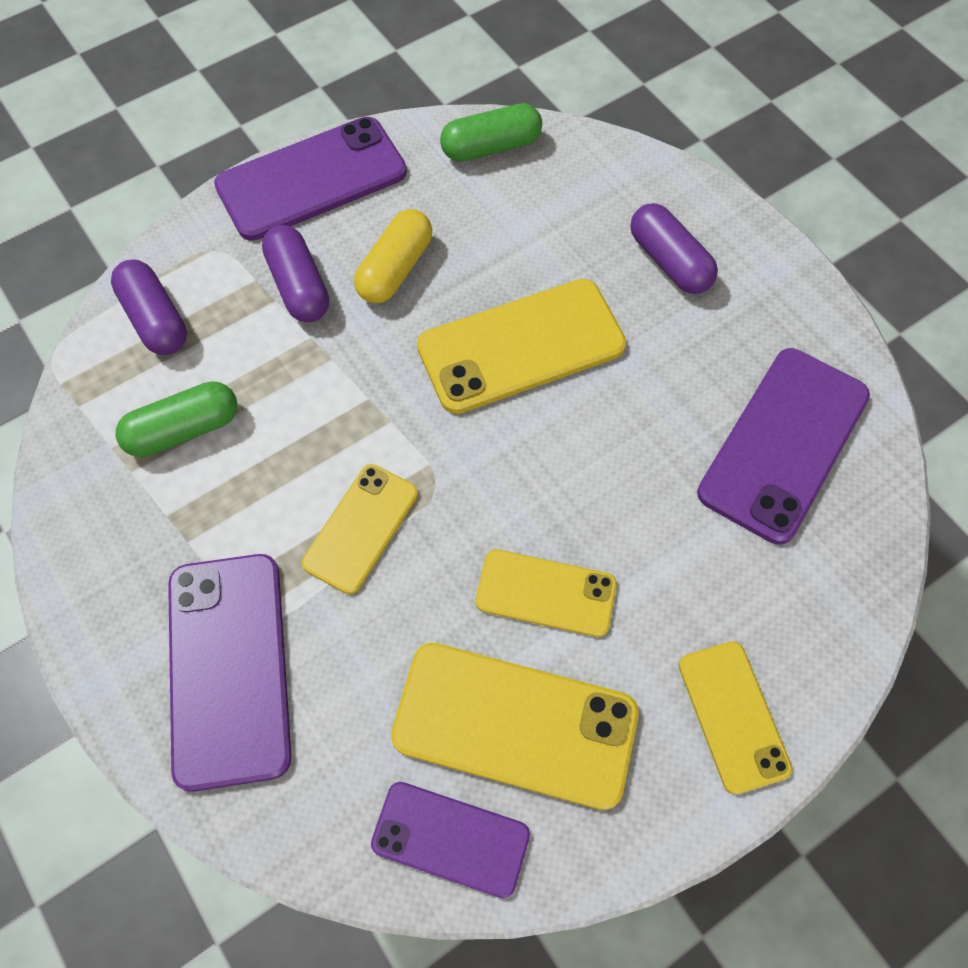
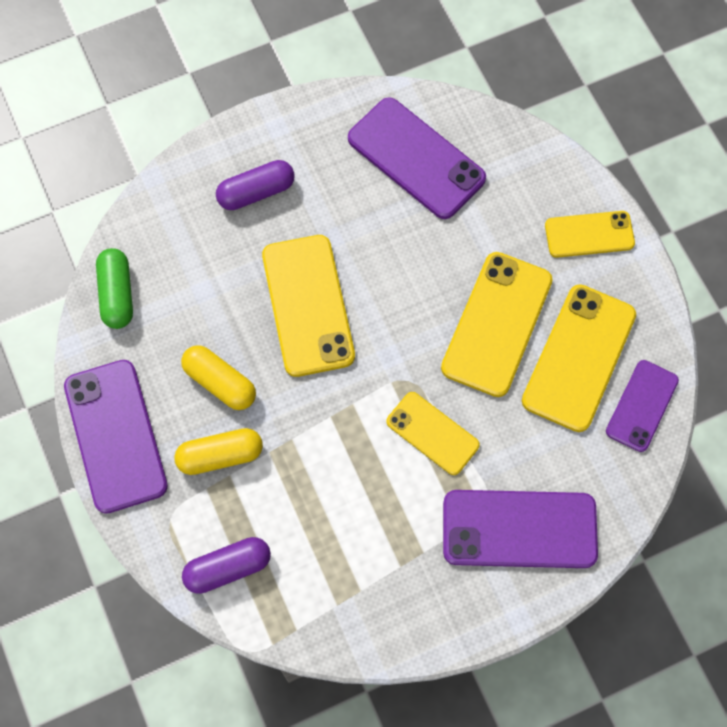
camera: 80 degrees left, 5 degrees up
(184, 430) = (332, 550): green capsule -> none
(299, 286) = (220, 455): purple capsule -> yellow capsule
(546, 593) = (497, 324): yellow phone -> yellow phone, size x1.64

